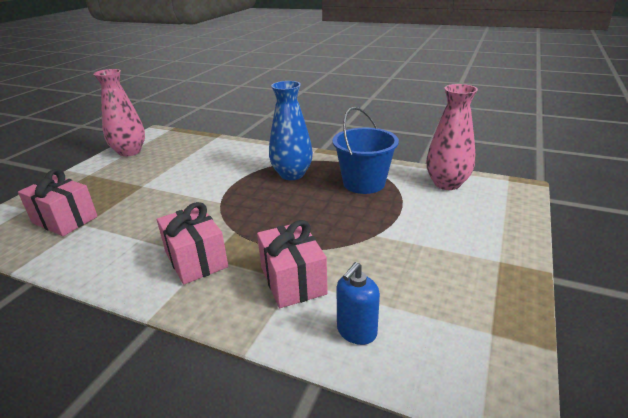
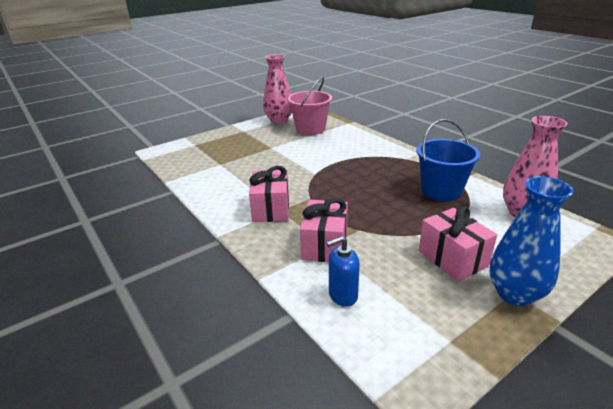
camera: 30 degrees right, 0 degrees up
(65, 220) = (211, 158): pink gift -> pink gift (452, 258)
(177, 153) = (310, 129): none -> pink bucket
(292, 174) = (385, 167): blue vase -> blue vase (515, 294)

